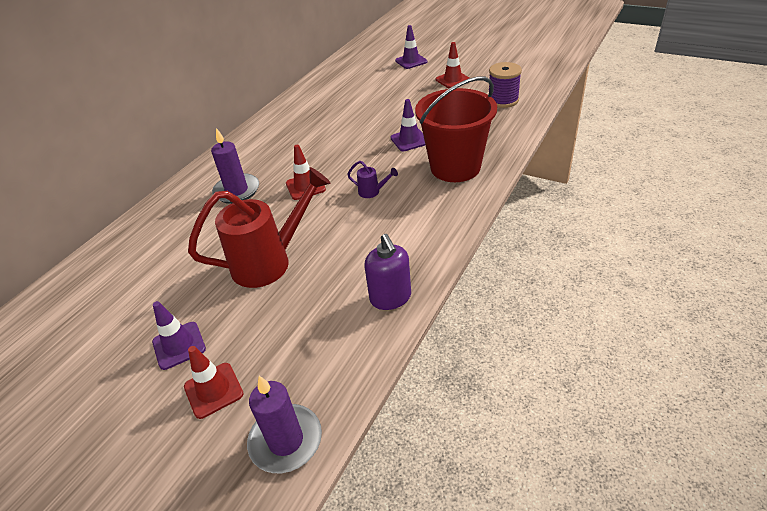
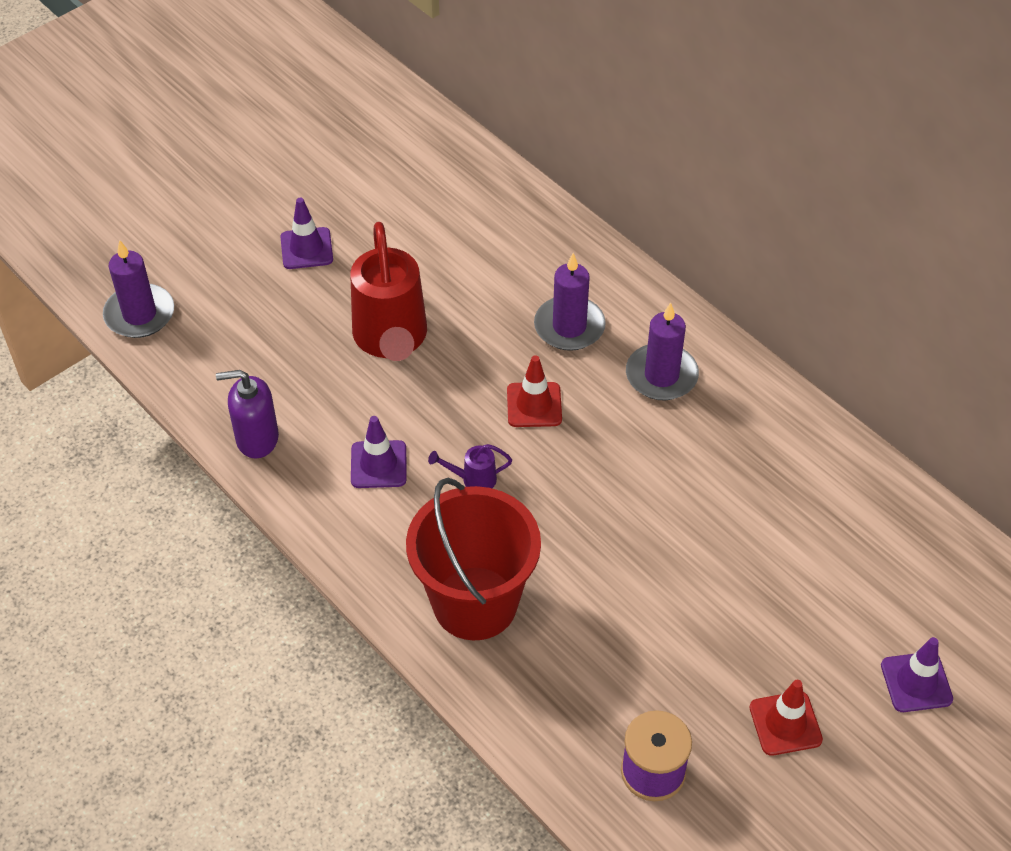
camera: 105 degrees right, 10 degrees up
(213, 390) = (230, 270): red traffic cone -> none
(266, 151) = (661, 375): none -> purple candle
(372, 192) = (473, 479): purple watering can -> purple watering can turned 45 degrees clockwise
(409, 140) = (590, 571): purple traffic cone -> purple traffic cone (378, 464)

